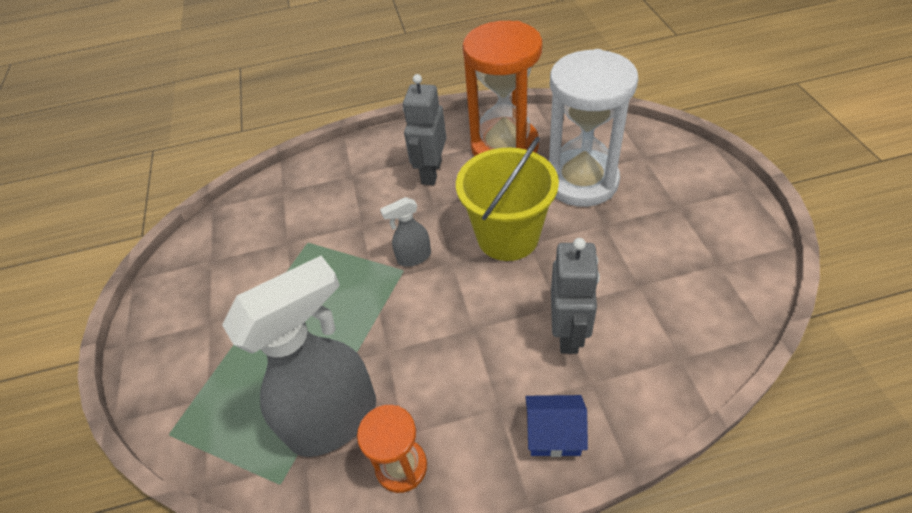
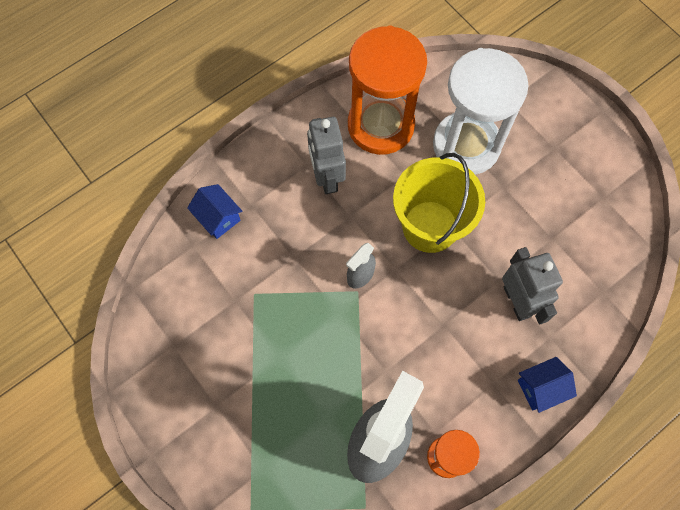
camera: 30 degrees left, 20 degrees up
(318, 177) = (218, 218): none -> blue house

